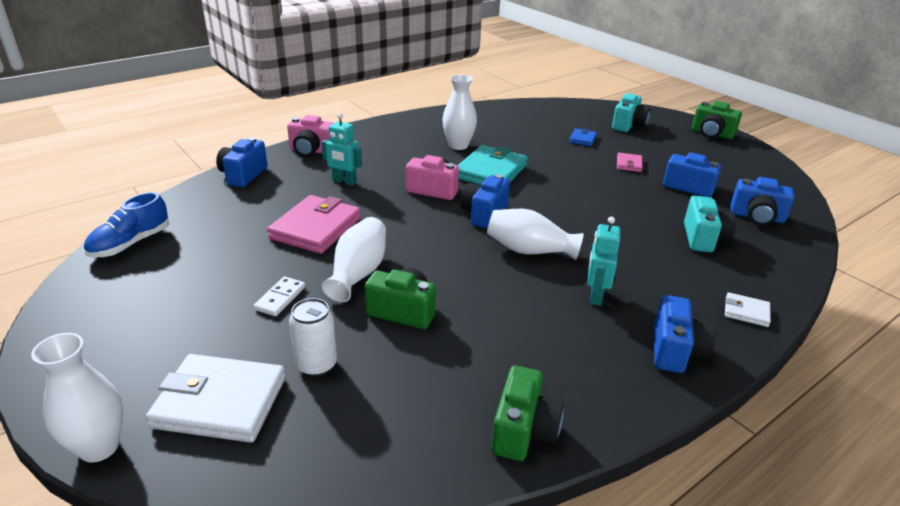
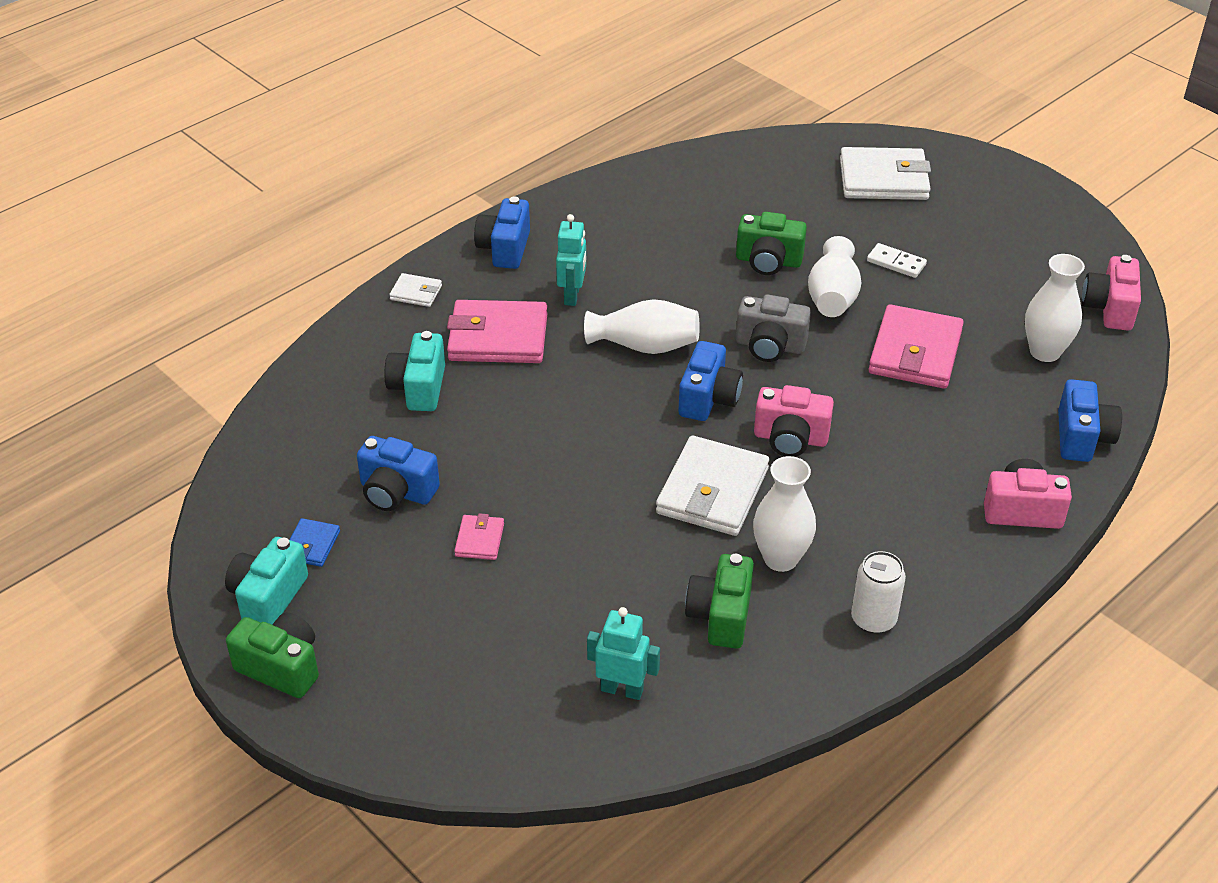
camera: 175 degrees right, 10 degrees up
(99, 447) = (945, 149): white vase -> white vase (1045, 352)
(130, 244) = (1109, 308): blue shoe -> pink camera
(280, 298) = (896, 263): white domino -> white domino turned 75 degrees counterclockwise
(316, 365) = (825, 210): white can -> white can (873, 619)
(344, 182) = (927, 441): turquoise robot -> turquoise robot (622, 689)
(428, 242) = (770, 346): none -> grey camera
(490, 172) = (712, 491): turquoise wallet -> white wallet
(523, 431) = (644, 181): green camera -> green camera (720, 616)
(582, 139) = (551, 611): blue wallet -> blue wallet (312, 545)
(628, 125) = (447, 679): turquoise camera -> turquoise camera (268, 597)
(654, 267) = (498, 337): none -> pink wallet
(757, 217) = (324, 435): blue camera -> none

